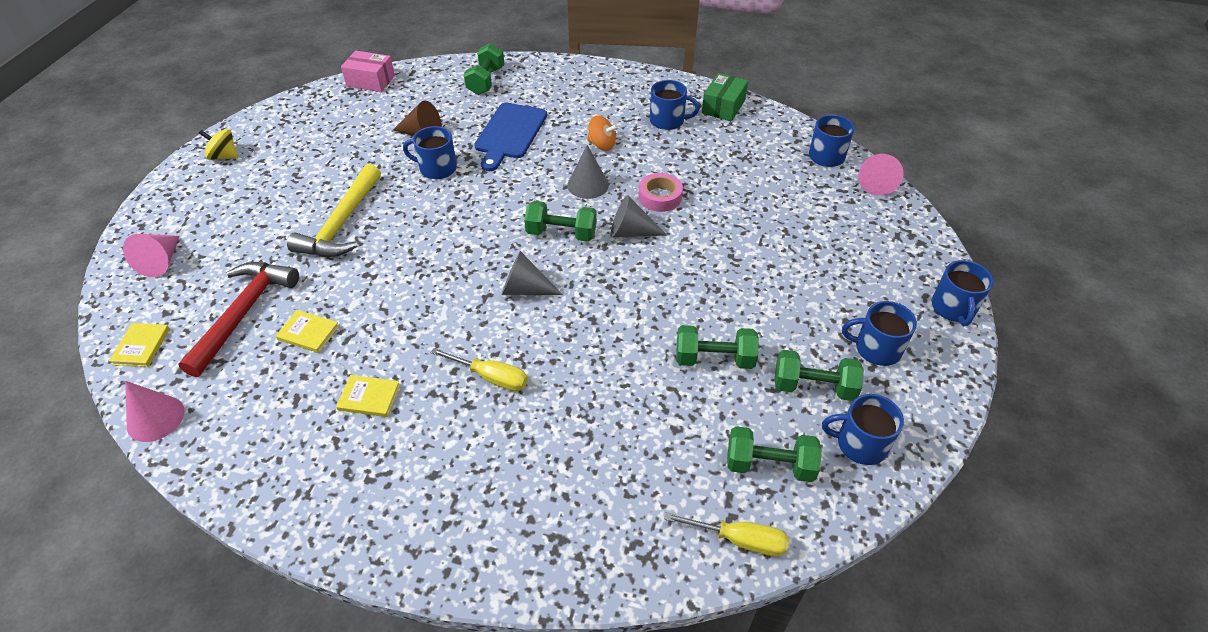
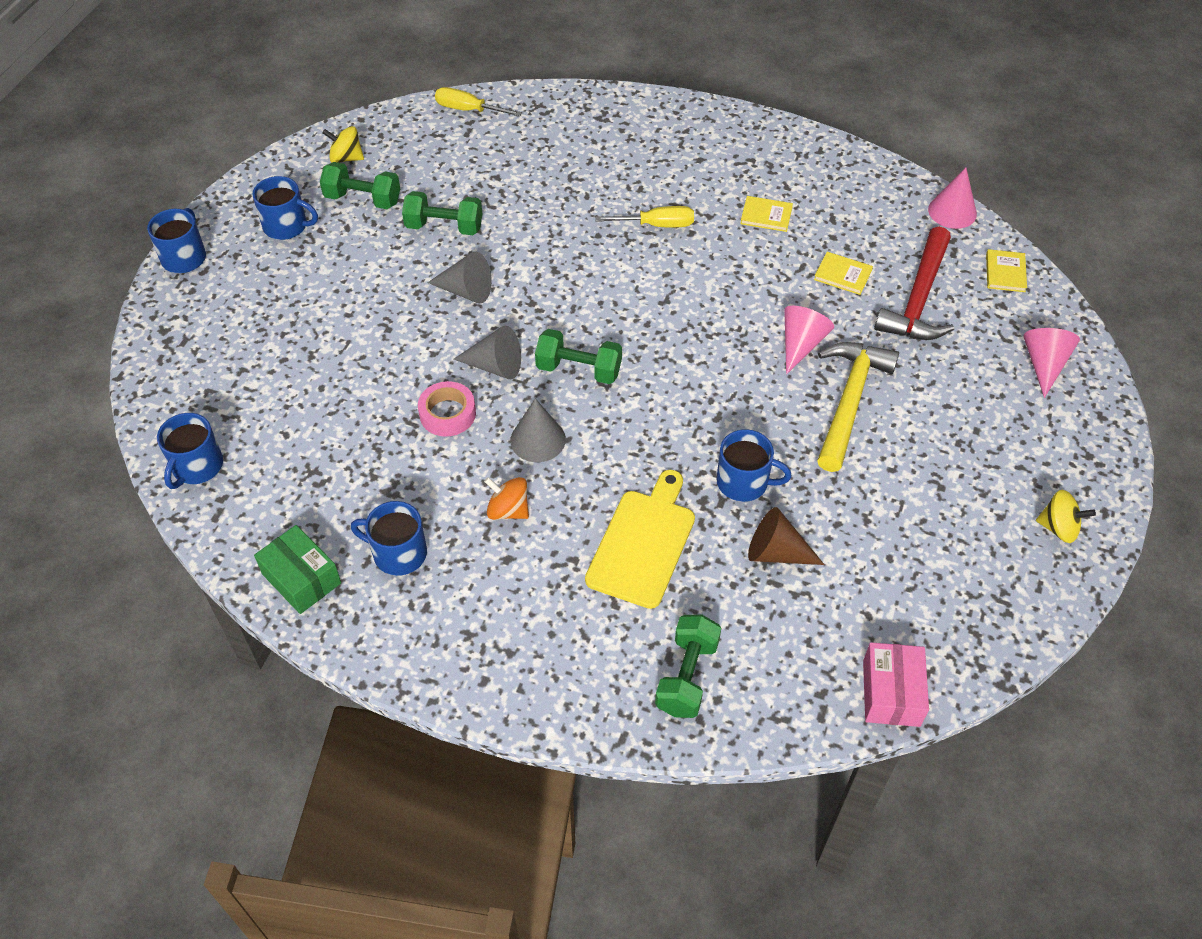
camera: 175 degrees left, 5 degrees up
(371, 81) = (891, 693): pink box -> pink box turned 75 degrees clockwise
(491, 377) = (656, 225): yellow screwdriver -> yellow screwdriver turned 150 degrees clockwise
(509, 133) = (643, 543): blue cutting board -> yellow cutting board
(525, 289) = (623, 305): grey cone -> grey cone (466, 291)
(723, 107) = (301, 578): green box -> green box turned 75 degrees counterclockwise
(769, 465) = (427, 149): green dumbbell -> none
(860, 444) = (346, 158): blue mug -> yellow spinning top
(876, 183) = (158, 416): pink cone -> pink cone (801, 344)

